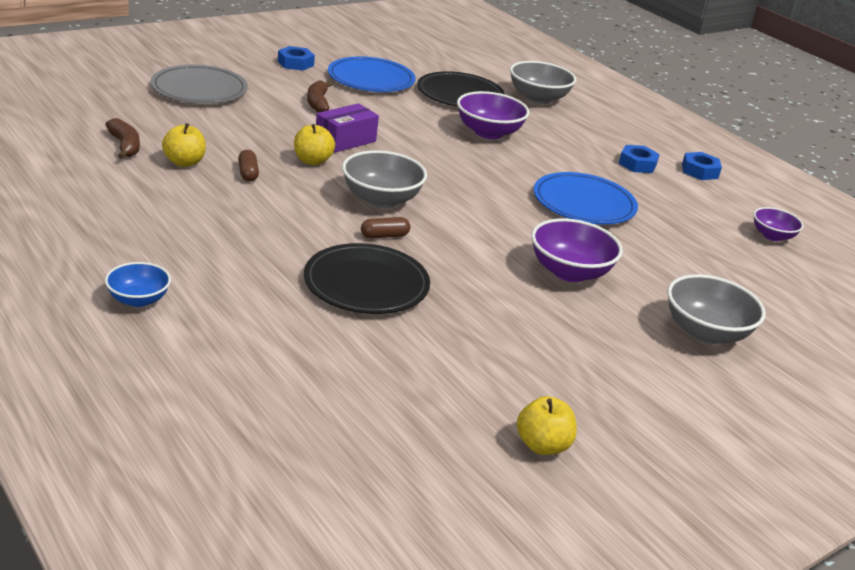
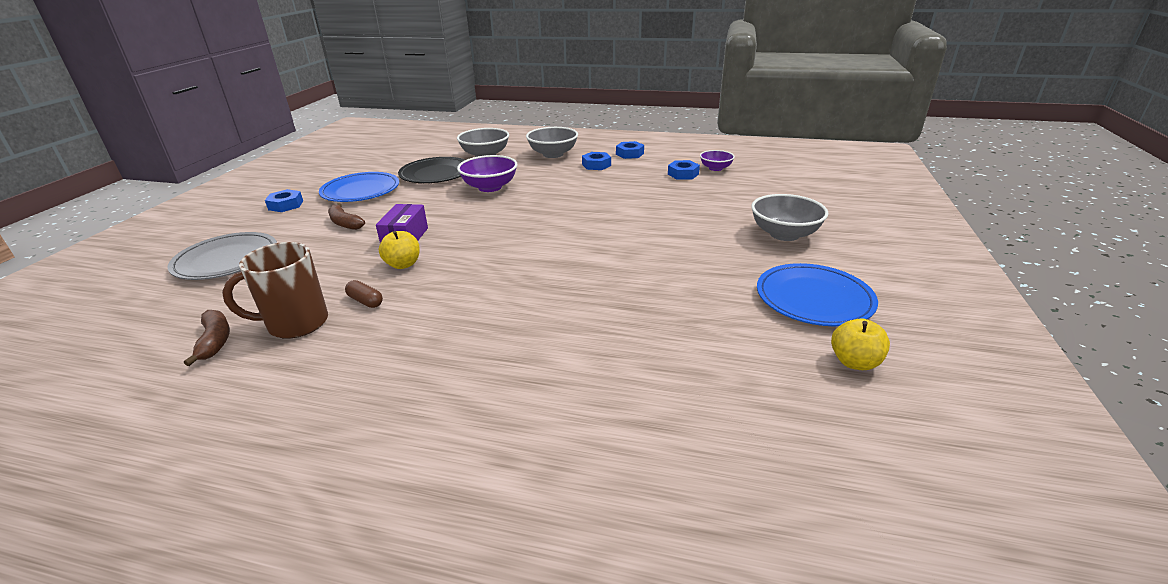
camera: 35 degrees left, 0 degrees up
(125, 146) = (215, 341): brown banana -> brown banana turned 45 degrees clockwise
(138, 299) = (431, 476): blue bowl -> none
(184, 162) = (296, 324): yellow apple -> brown mug
(366, 284) = (580, 329): black plate -> none
(381, 199) = (493, 264): grey bowl -> grey bowl (553, 154)
(384, 236) = (536, 287): brown capsule -> none
(569, 272) = (671, 242): purple bowl -> none
(584, 203) = (609, 199): blue plate -> blue plate (814, 299)
(718, 222) = (683, 174): none -> blue nut

